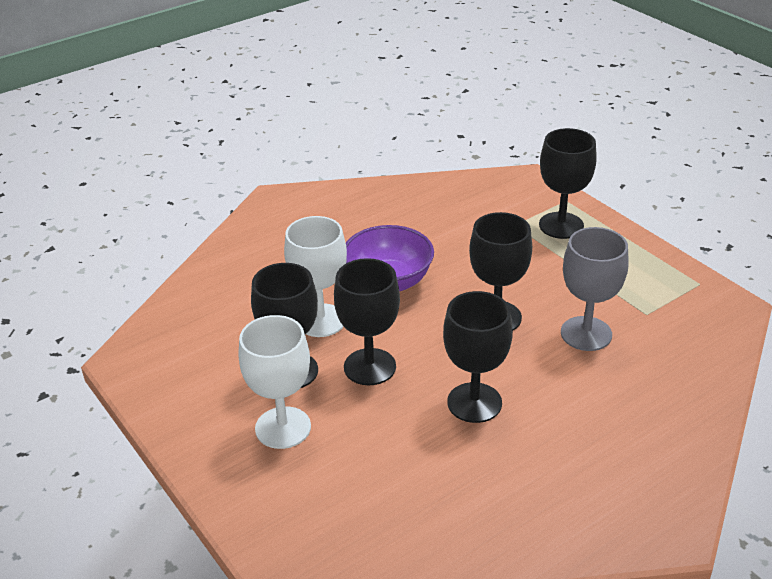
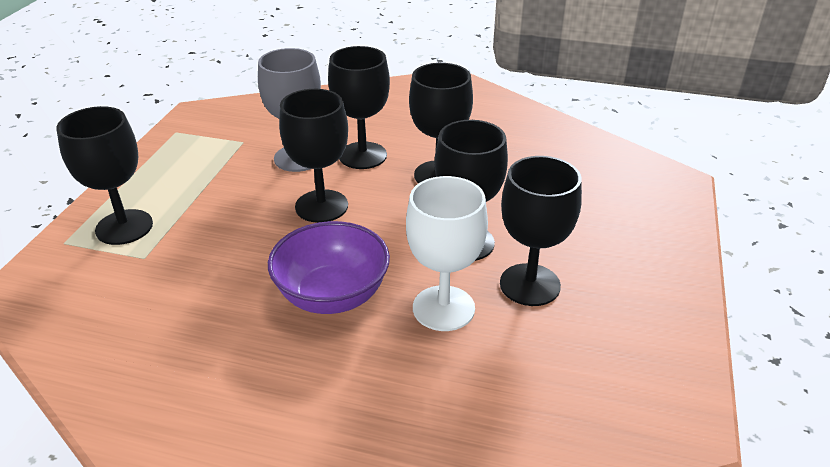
camera: 130 degrees left, 0 degrees up
(283, 428) = (590, 250): white goblet -> none
(554, 373) = (362, 155): none -> black goblet

